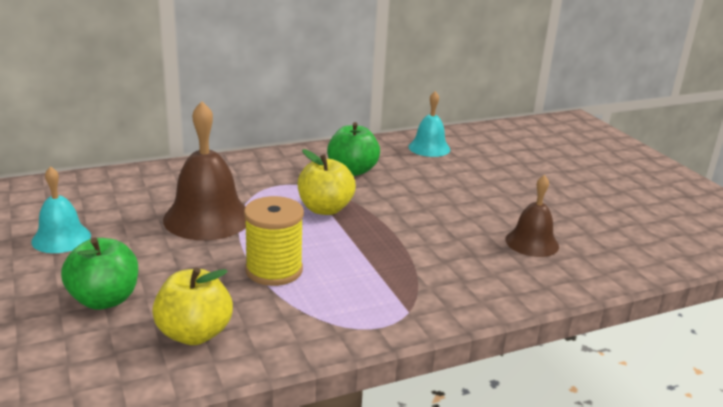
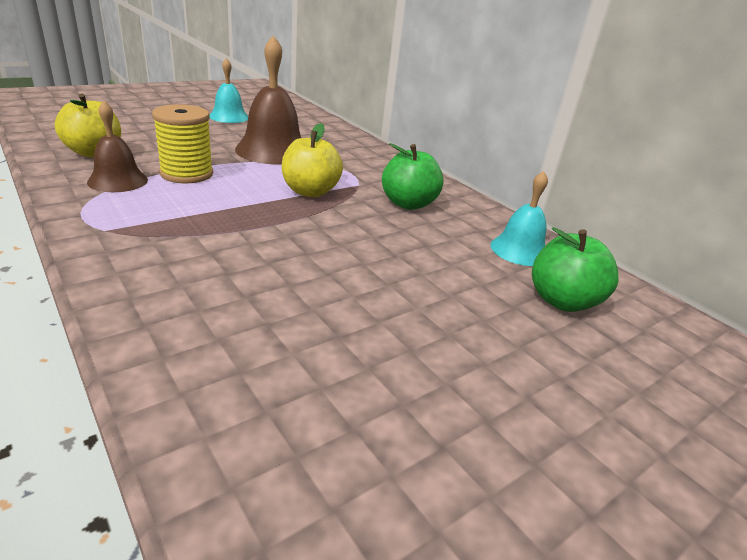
camera: 75 degrees right, 5 degrees up
(104, 299) = (147, 130): green apple -> green apple (562, 301)
(532, 242) = (270, 321): brown bell -> brown bell (118, 181)

